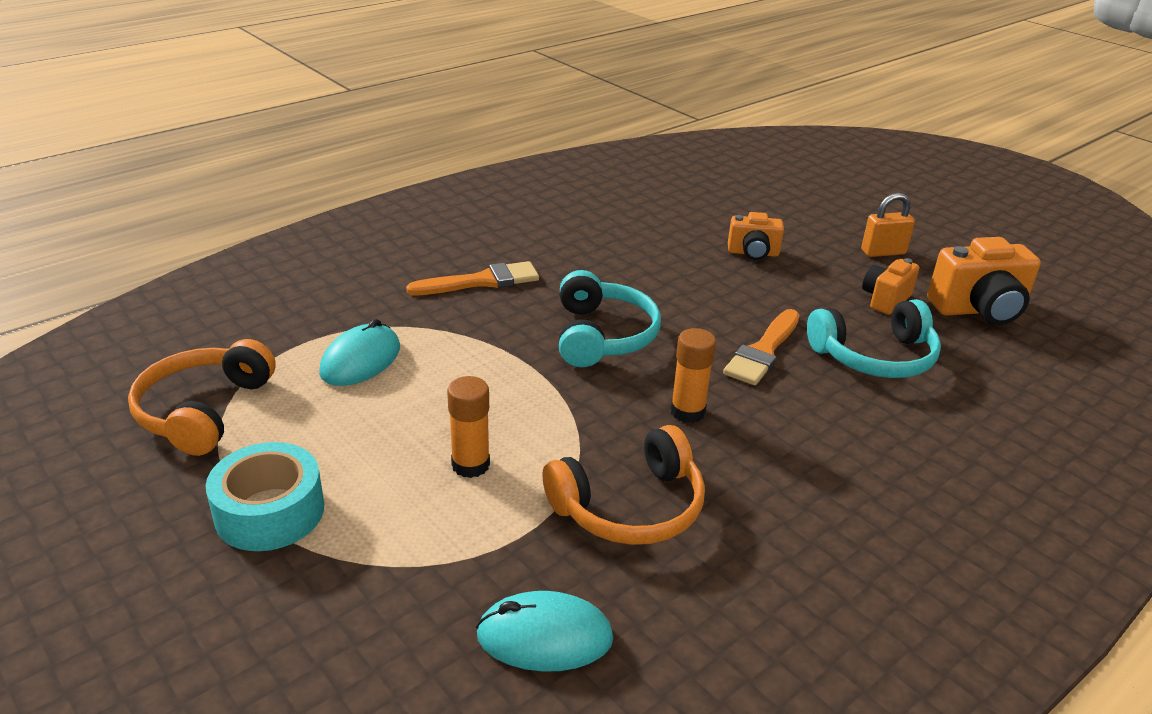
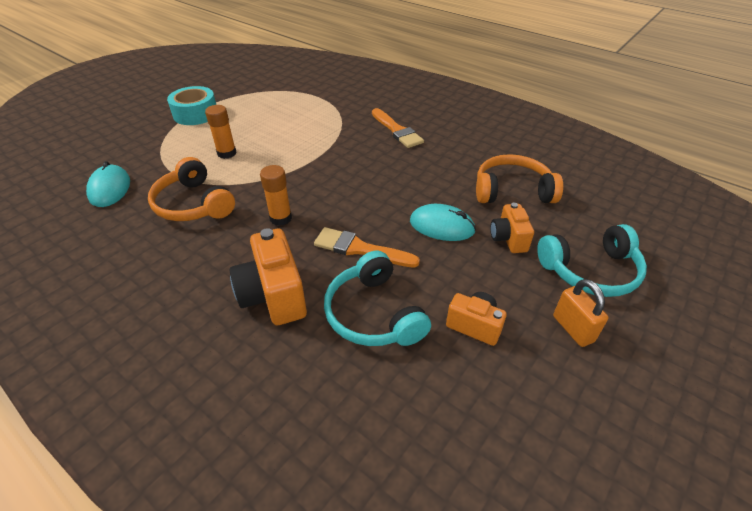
camera: 80 degrees right, 10 degrees up
(203, 411) = (260, 87): orange headphones -> orange headphones (512, 190)
(360, 360) = (306, 112): turquoise mouse -> turquoise mouse (442, 226)
(603, 336) = (354, 179): turquoise headphones -> turquoise headphones (590, 271)
(979, 310) = (492, 405): orange camera -> orange camera (273, 296)

